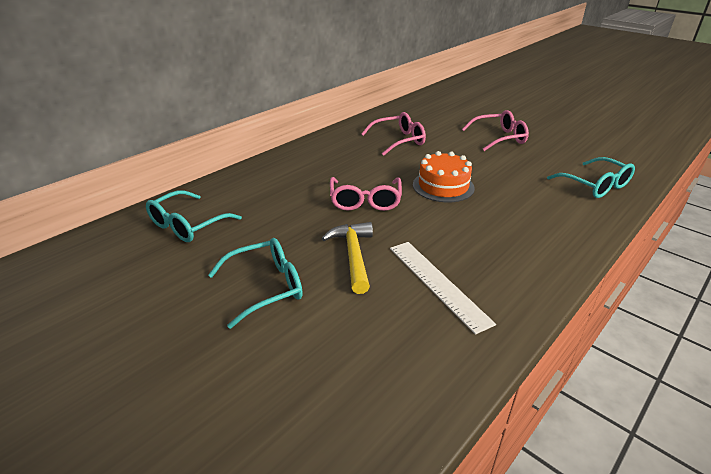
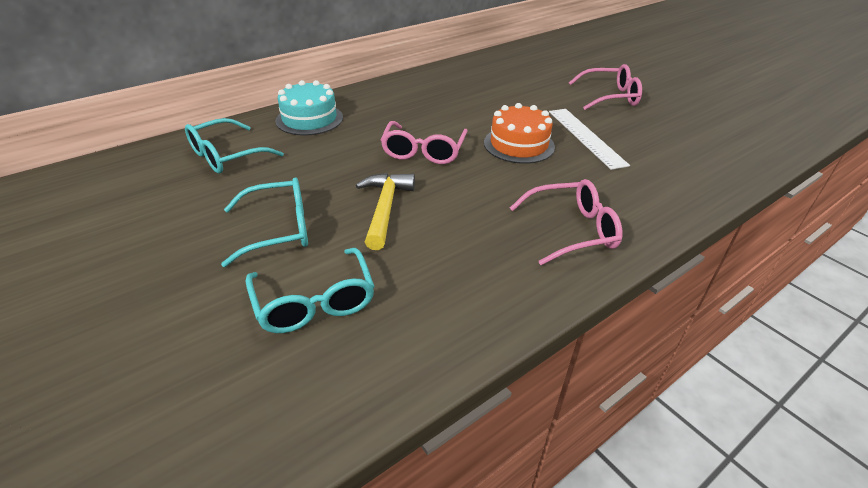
camera: 10 degrees right, 5 degrees up
(251, 183) = (309, 119): none -> turquoise cake
(398, 141) = (489, 89): pink glasses -> pink glasses (571, 230)
(437, 283) = (465, 250): white ruler -> white ruler (586, 137)
(595, 185) = (703, 163): turquoise glasses -> turquoise glasses (314, 301)

